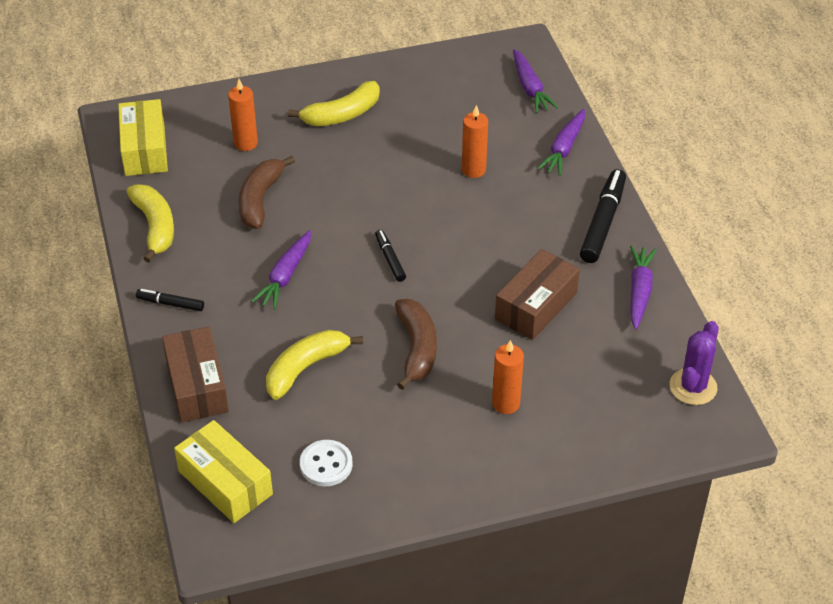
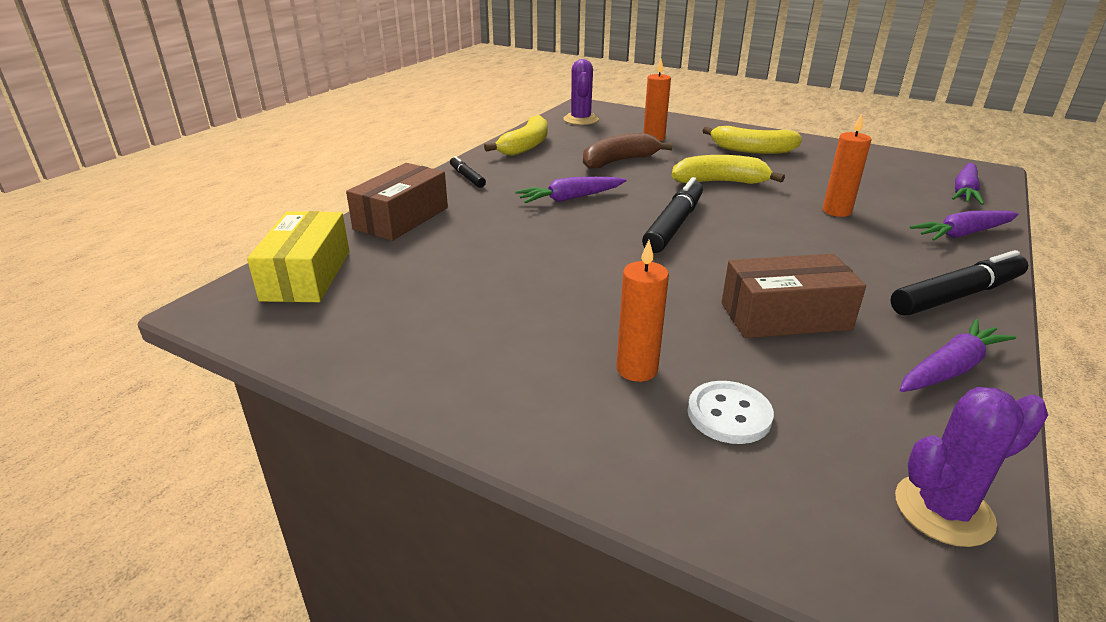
camera: 45 degrees right, 15 degrees down
(144, 149) = (580, 120): yellow box -> purple cactus
(305, 368) = (493, 248): yellow banana -> yellow banana (720, 182)
(326, 464) = (394, 310): white button -> white button (729, 414)
(390, 259) = (673, 225): black marker -> black marker, size x1.86
(416, 348) = (608, 283): brown banana -> none

